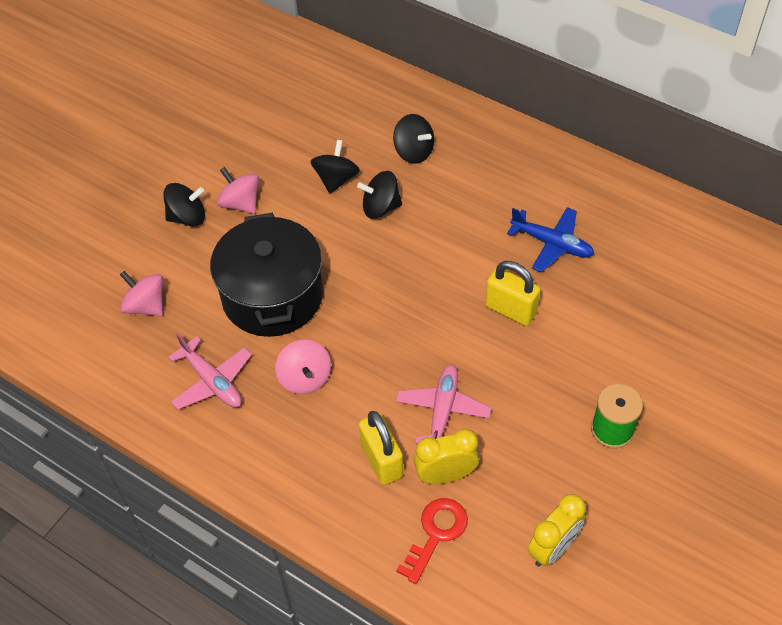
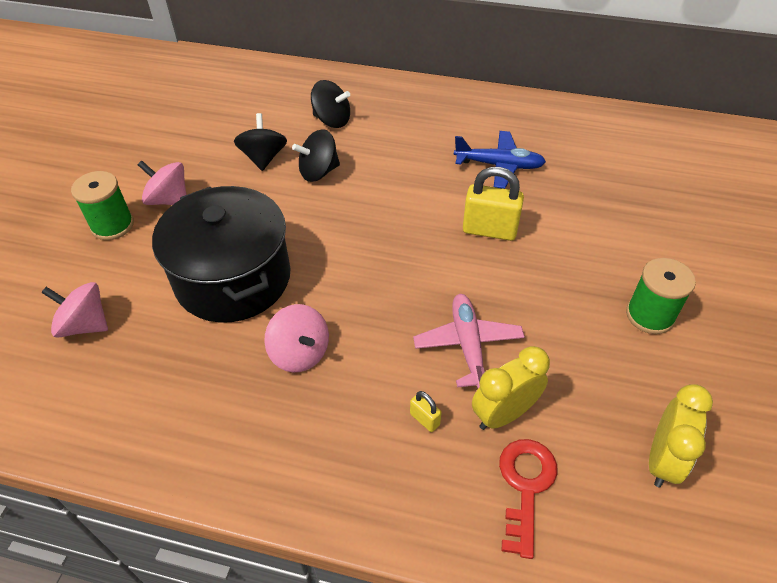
camera: 20 degrees left, 5 degrees down
(187, 217) = (112, 225): black spinning top -> green spool
(212, 381) = (189, 387): pink plane -> none
(381, 460) = (424, 419): yellow padlock -> yellow padlock, size x0.47

